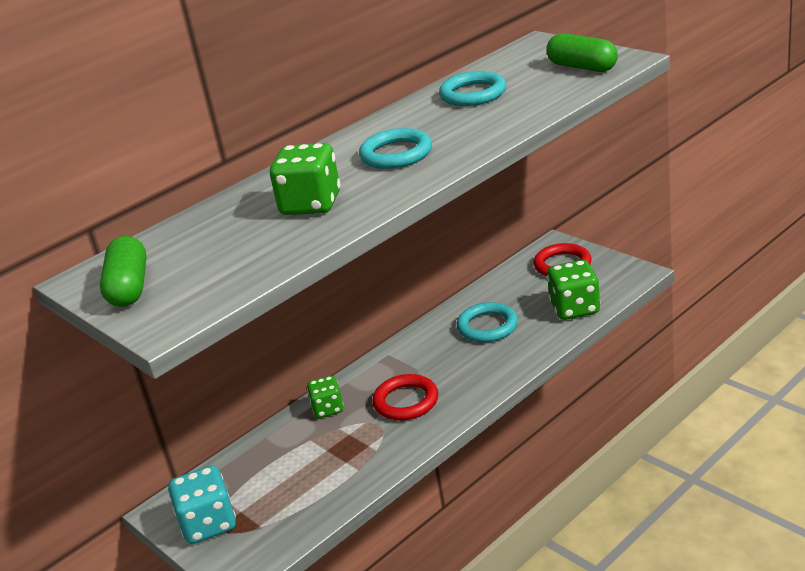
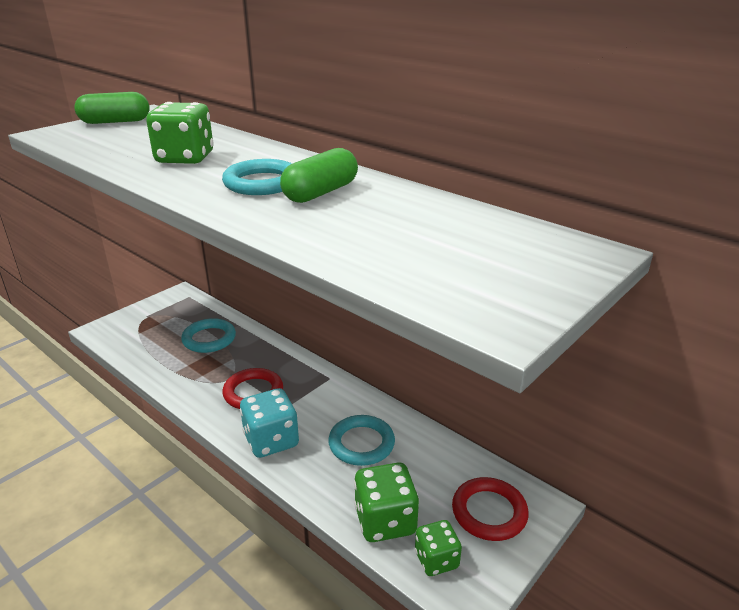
camera: 80 degrees right, 0 degrees up
(208, 524) = (155, 312): turquoise dice -> turquoise dice (271, 440)
(328, 409) = (261, 350): green dice -> green dice (436, 560)
(473, 94) = (405, 213): turquoise ring -> turquoise ring (209, 339)
(582, 67) = (476, 283): green capsule -> green capsule (321, 193)

